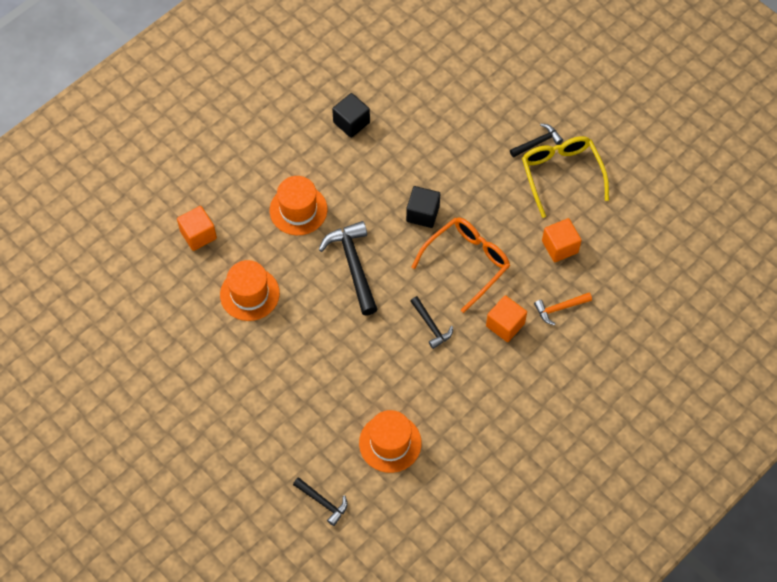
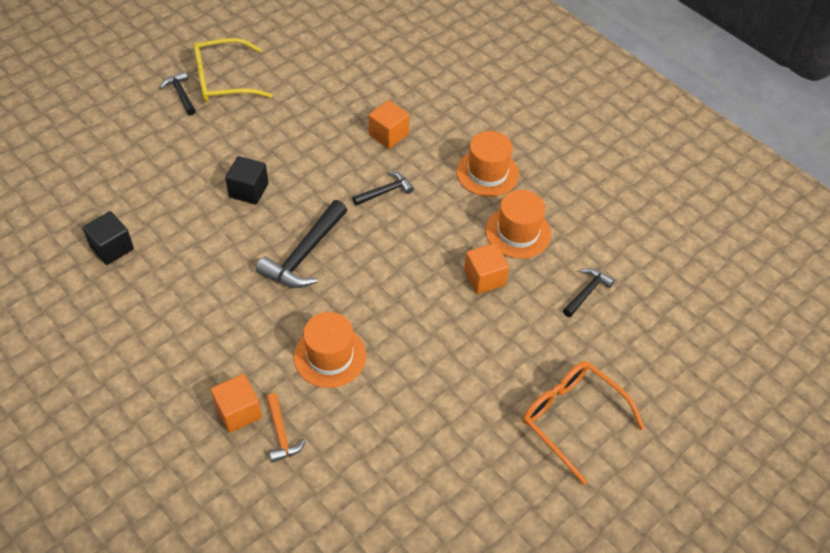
camera: 90 degrees left, 10 degrees down
(298, 210) = (222, 304): orange hat -> orange hat (487, 173)
(353, 266) = (305, 254): black hammer -> black hammer turned 45 degrees counterclockwise
(467, 263) = (314, 158): orange glasses -> orange glasses (572, 419)
(560, 247) = (306, 88): orange cube -> orange cube (484, 278)
(560, 308) = (374, 94): orange hammer -> orange hammer (281, 433)

